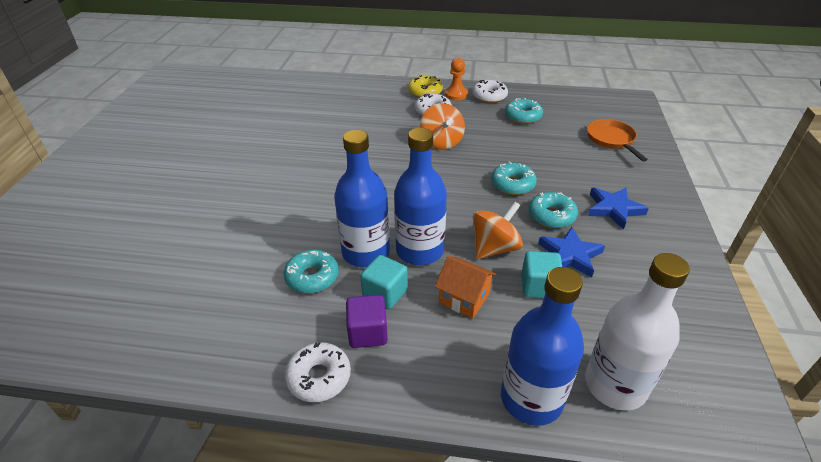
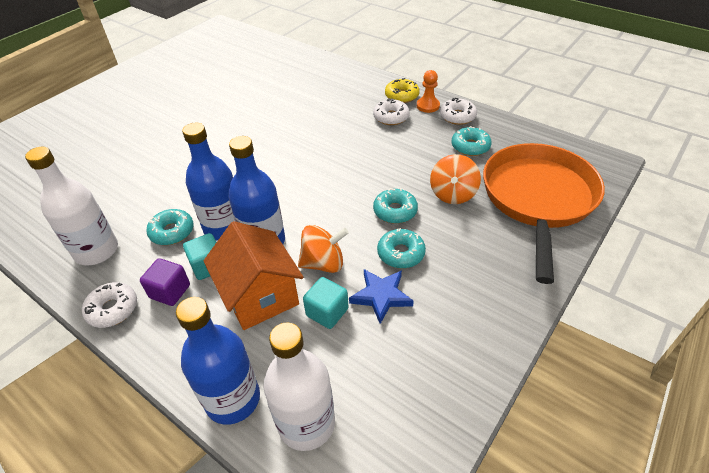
camera: 30 degrees right, 5 degrees up
(238, 329) = (96, 251): none -> white bottle
(441, 142) = (371, 149): orange spinning top -> orange spinning top (453, 194)
(464, 298) = (260, 295): orange house -> orange house, size x1.75
(612, 140) = (538, 199): orange pan -> orange pan, size x2.20
(614, 209) = (466, 270): blue star -> none

